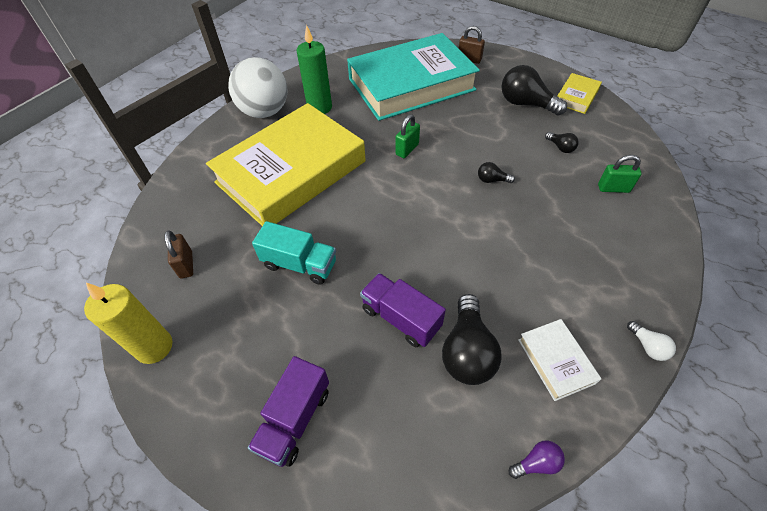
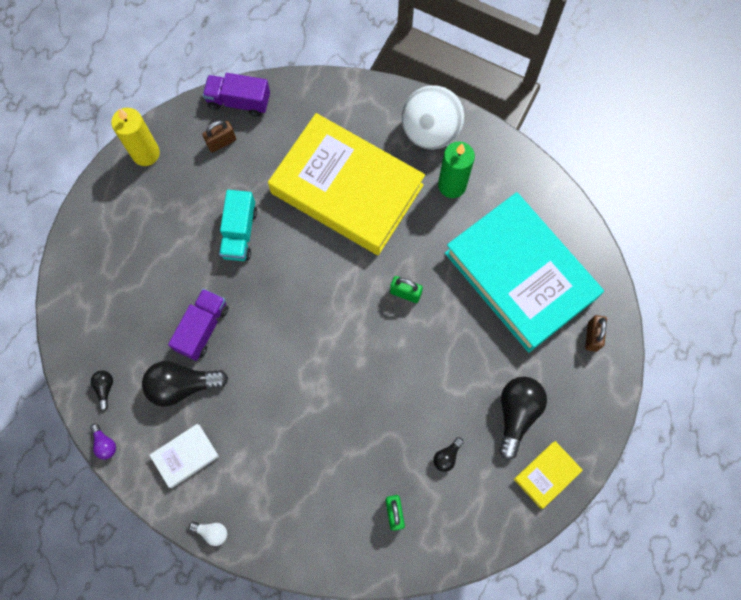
camera: 75 degrees right, 20 degrees up
(294, 419) = (109, 272): purple truck -> purple truck (239, 101)
(492, 180) = (379, 386): black light bulb -> black light bulb (105, 388)
(576, 97) = (547, 475): yellow book -> yellow book turned 60 degrees counterclockwise
(647, 346) = (212, 532): white light bulb -> white light bulb turned 120 degrees counterclockwise

